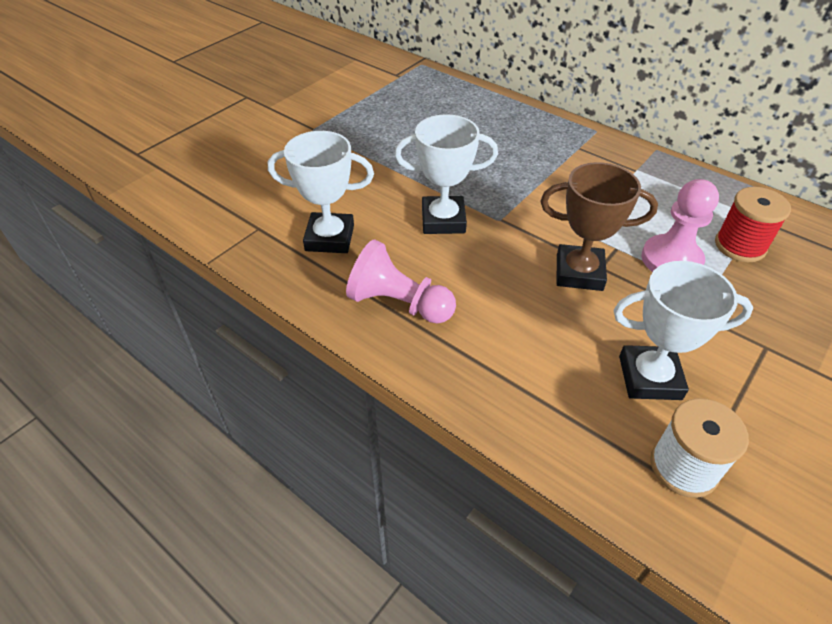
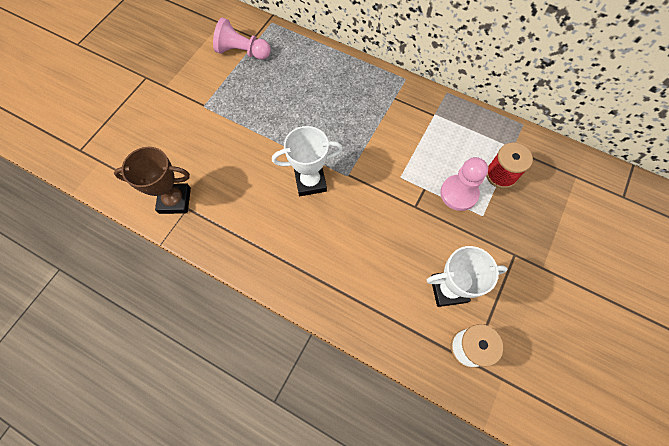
camera: 10 degrees left, 20 degrees up
(330, 238) = (237, 210): white trophy -> none
(399, 303) = (292, 258): pink pawn -> pink pawn (242, 52)
(579, 272) = (402, 214): brown trophy -> brown trophy (175, 200)

